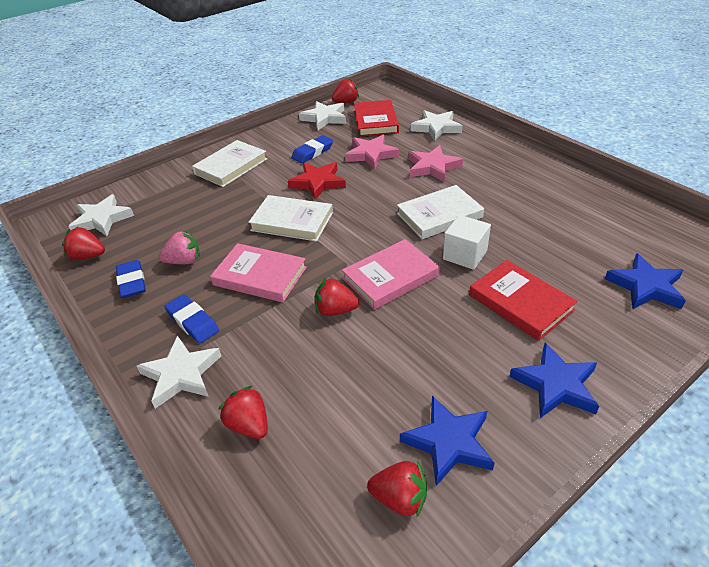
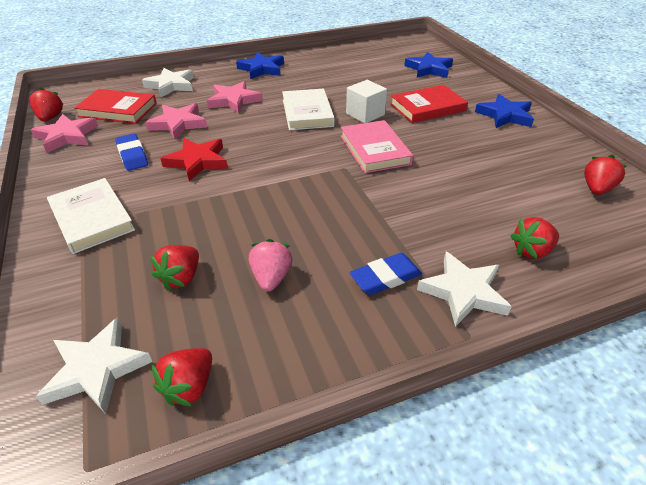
camera: 75 degrees left, 0 degrees up
(132, 282) = (285, 331): blue eraser -> none
(260, 276) = (333, 221): pink book -> none
(292, 221) = (254, 188): white book -> none
(324, 118) = (67, 136): white star -> pink star
(335, 310) = (404, 184): red strawberry -> red strawberry (181, 277)
(449, 442) = (550, 161): blue star -> blue star (262, 69)

